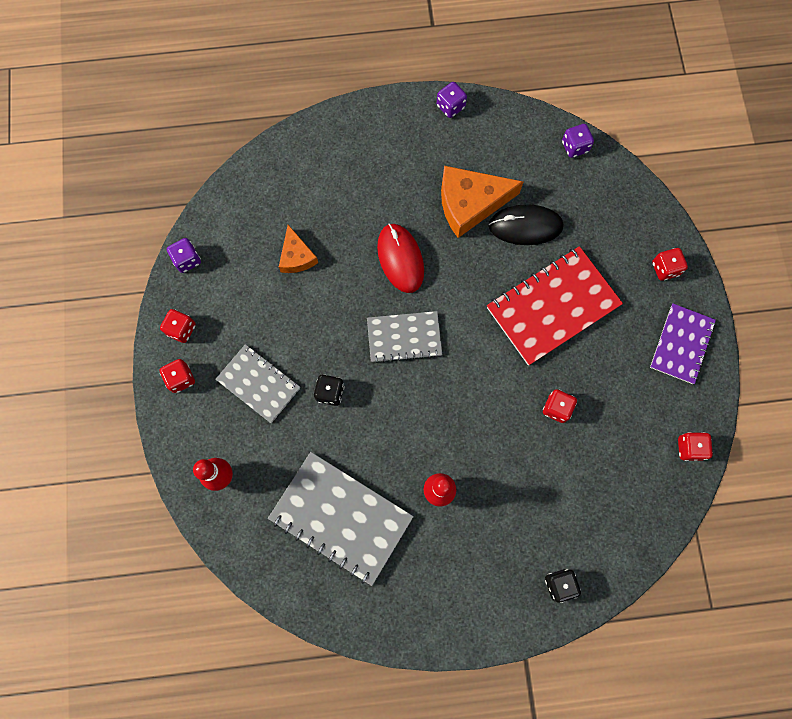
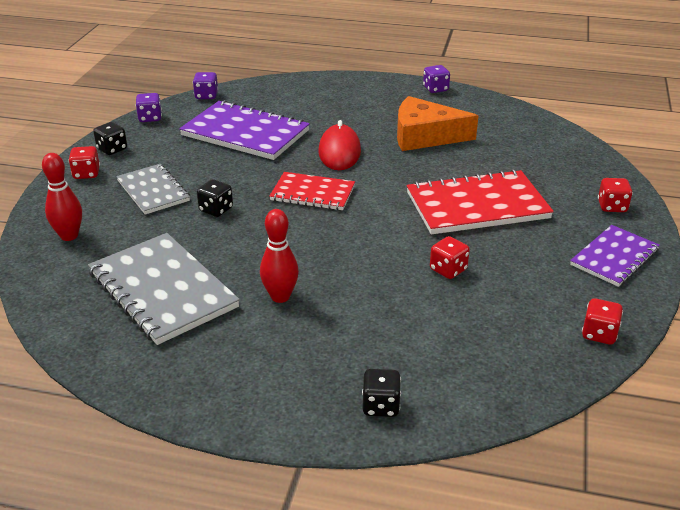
camera: 20 degrees right, 40 degrees down
(181, 329) = (112, 149): red dice -> black dice
(296, 256) = (245, 133): orange cheese -> purple notebook
(404, 337) = (312, 193): grey notebook -> red notebook
(525, 226) = (472, 157): black mouse -> none
(574, 147) = (543, 126): purple dice -> purple dice (206, 96)

